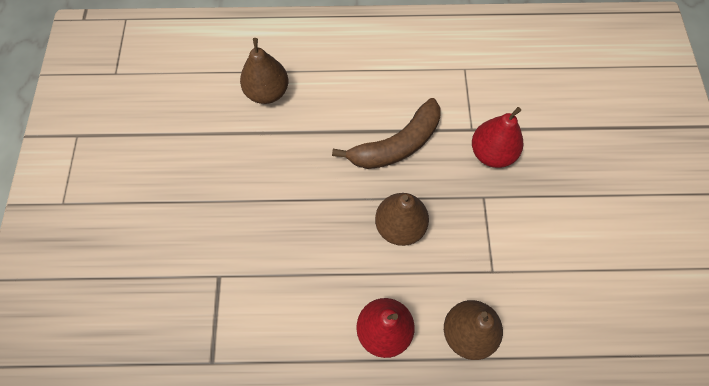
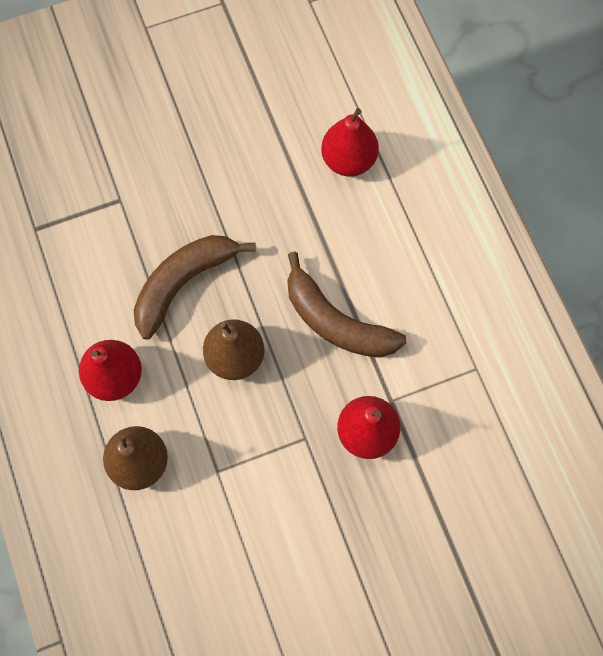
camera: 70 degrees right, 5 degrees up
(267, 92) = (348, 160): brown pear -> red pear
(319, 247) = (183, 283): none -> brown banana

